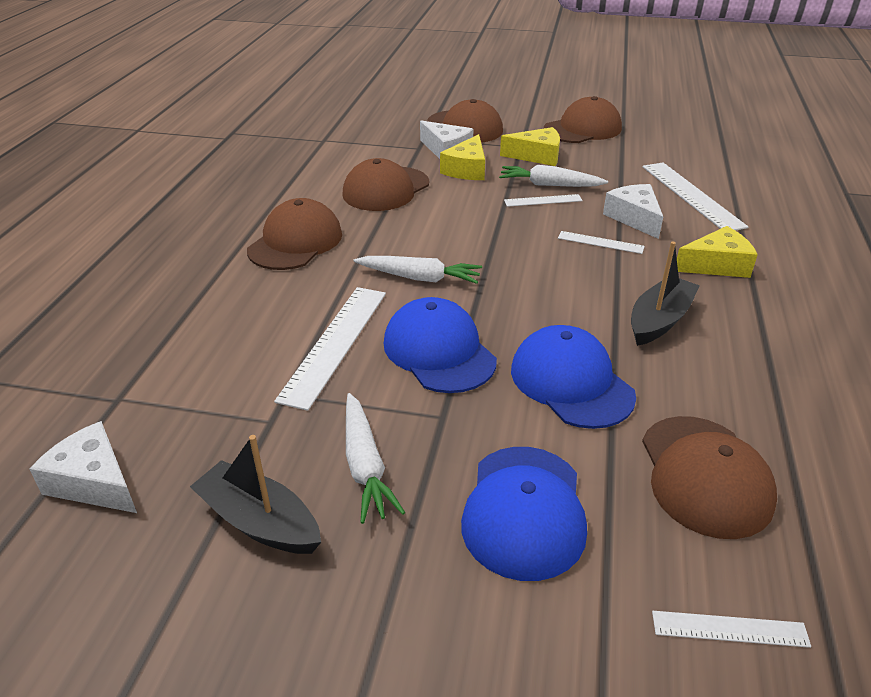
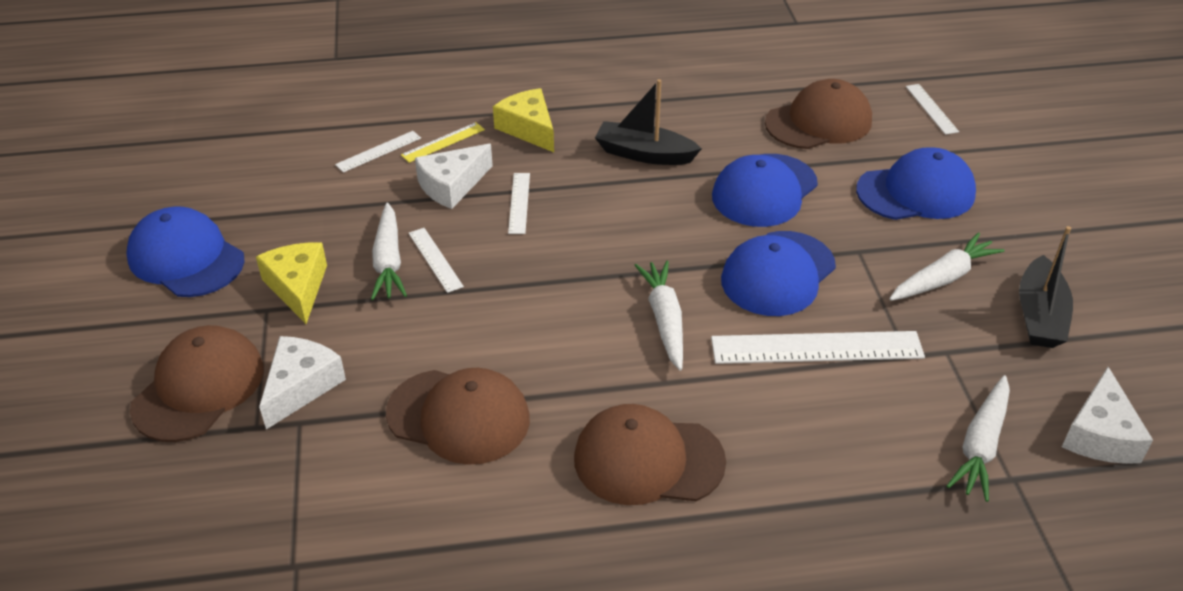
camera: 110 degrees left, 5 degrees up
(161, 396) = (981, 445): none -> white carrot
(467, 169) = (365, 347): yellow cheese -> none
(582, 129) = (186, 258): brown cap -> blue cap
(691, 195) = (378, 151): white ruler -> white ruler, size x0.52
(700, 222) = (443, 142): none -> yellow ruler

